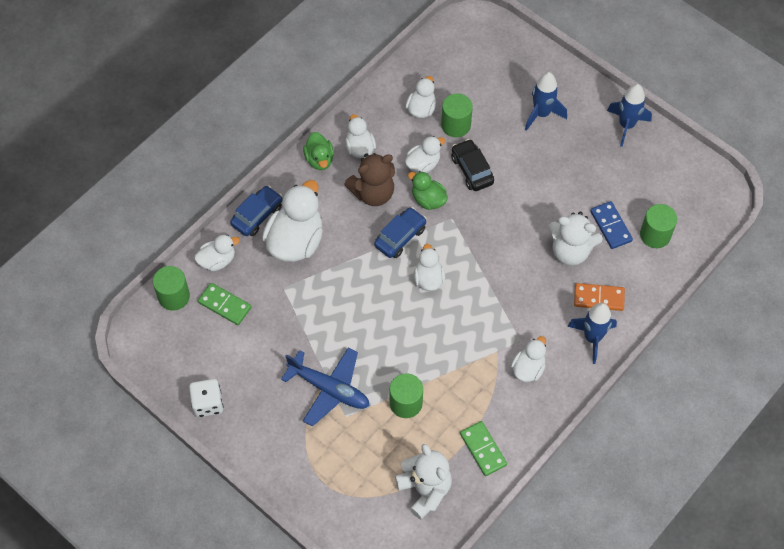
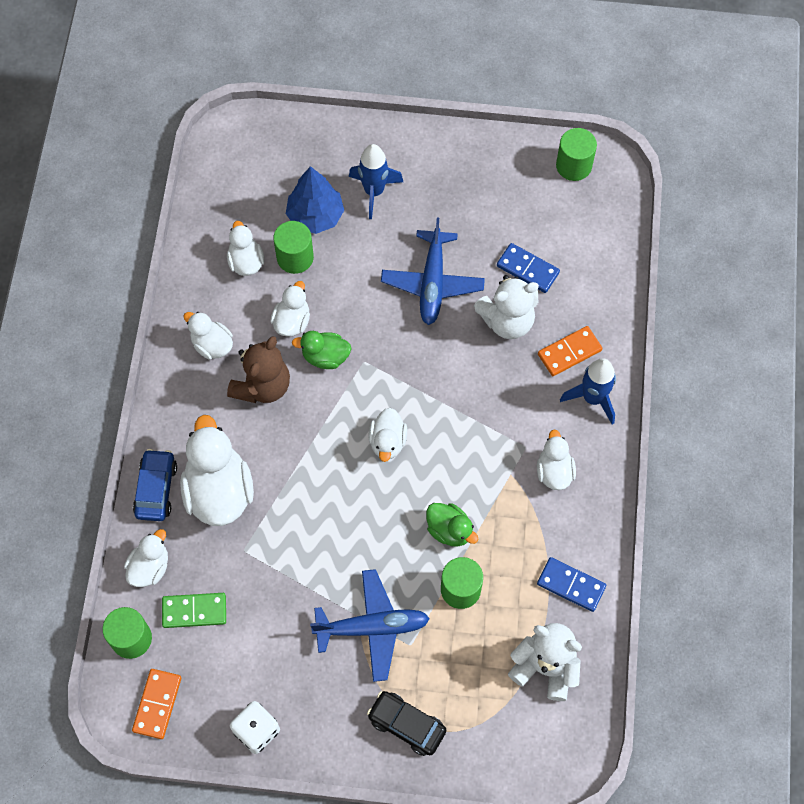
camera: 35 degrees left, 5 degrees up
(159, 346) = (157, 704): none -> orange domino
(319, 159) = (178, 384): green duck -> green duck (449, 530)
(400, 237) = (326, 415): blue car -> none
(428, 279) = (387, 442): white duck -> white duck turned 135 degrees counterclockwise
(472, 170) = (347, 296): black car -> black car (406, 725)
(483, 449) = (571, 585): green domino -> blue domino
(489, 107) = (315, 216): none -> blue tree
(537, 196) = (432, 283): none -> blue plane
(626, 125) = (467, 152): blue rocket -> none
(655, 235) = (576, 251): green cylinder -> green cylinder (573, 165)

